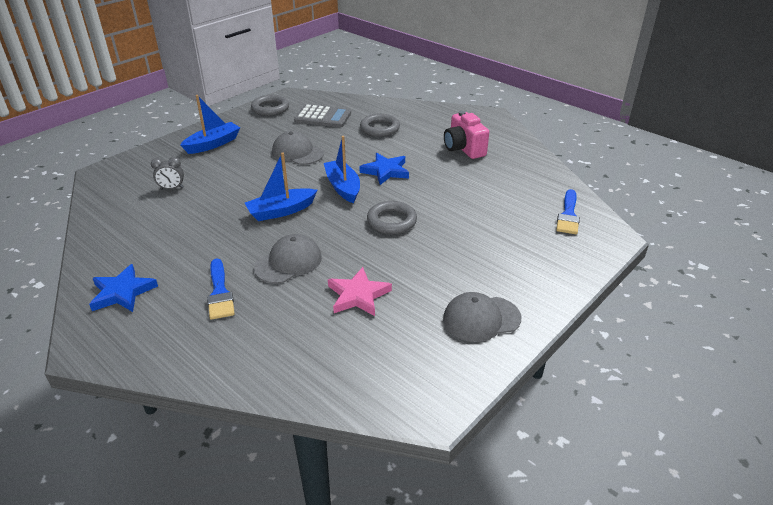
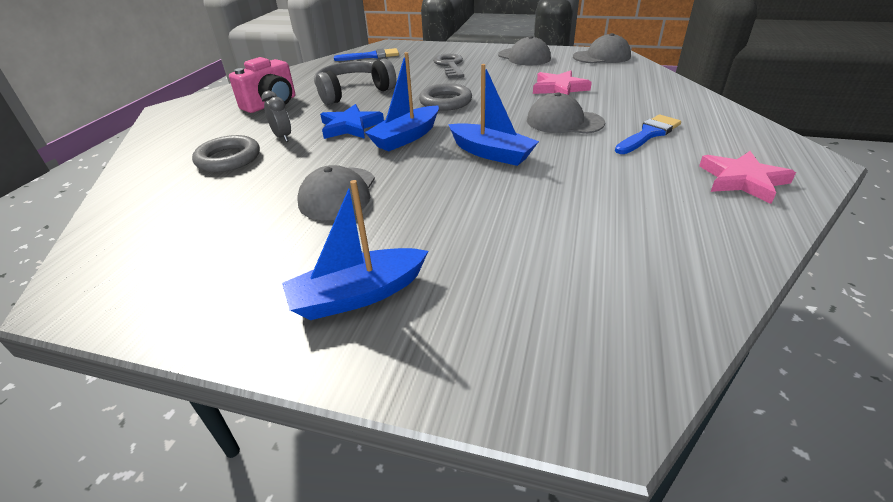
camera: 115 degrees left, 0 degrees up
(122, 292) = (742, 180): blue star -> pink star
(172, 188) = (540, 260): grey clock -> grey clock (282, 137)
(213, 144) = (358, 295): blue boat -> blue boat turned 45 degrees counterclockwise
(270, 108) = (151, 295): grey ring -> none
(323, 117) = (193, 215): grey calculator -> none
(427, 388) = (601, 57): none -> grey cap
(459, 185) = (353, 92): none -> grey headphones
(492, 254) = (450, 65): none -> grey key

